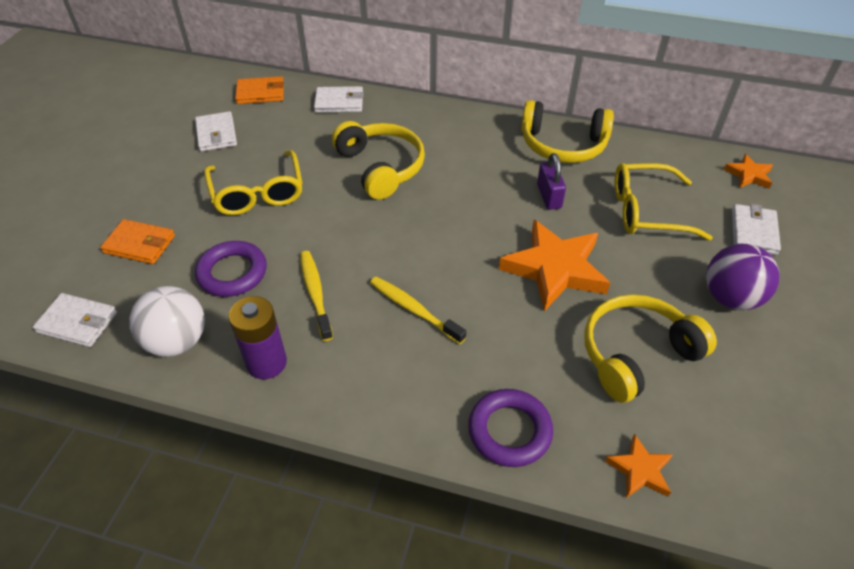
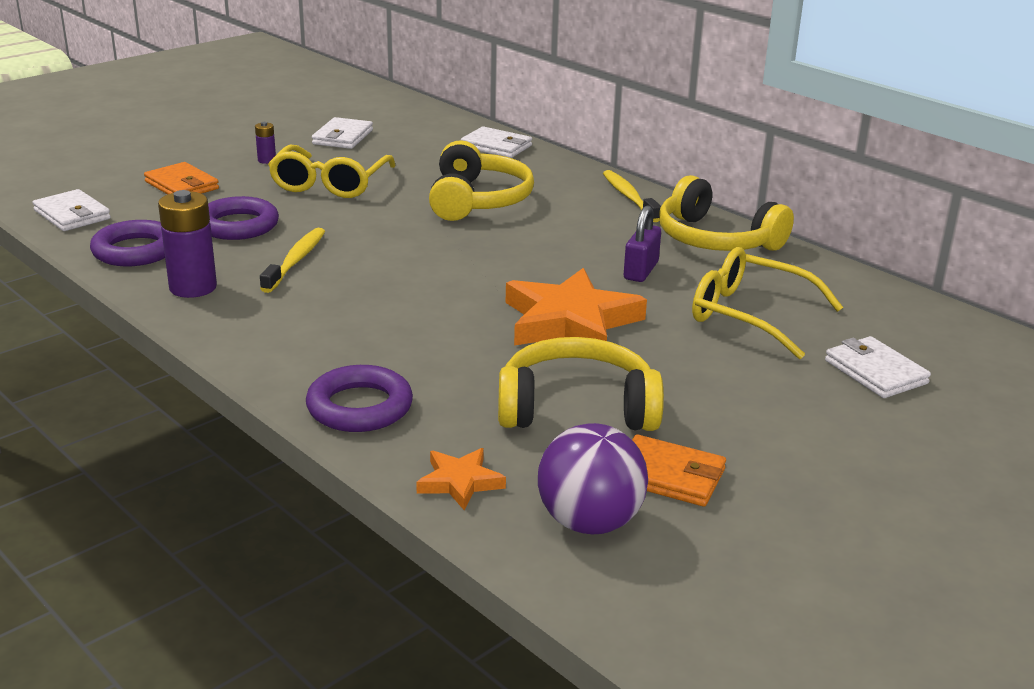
camera: 30 degrees right, 20 degrees down
(177, 341) = (135, 251): white ball -> purple ring
(182, 185) = (267, 160): none -> purple battery
(260, 93) = (423, 121): orange wallet -> orange wallet (669, 476)
(414, 310) = (377, 301): yellow toothbrush -> yellow toothbrush (629, 197)
(730, 298) = (761, 409): purple ball -> purple ball (589, 522)
(748, 175) = (941, 328): orange star -> none
(753, 231) = (875, 372): white wallet -> white wallet turned 75 degrees counterclockwise

